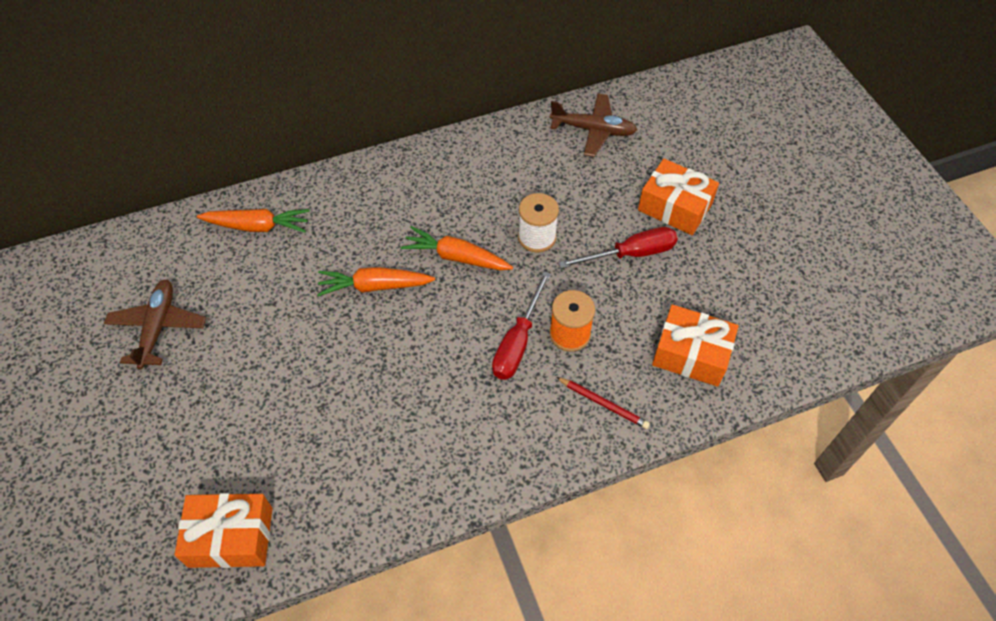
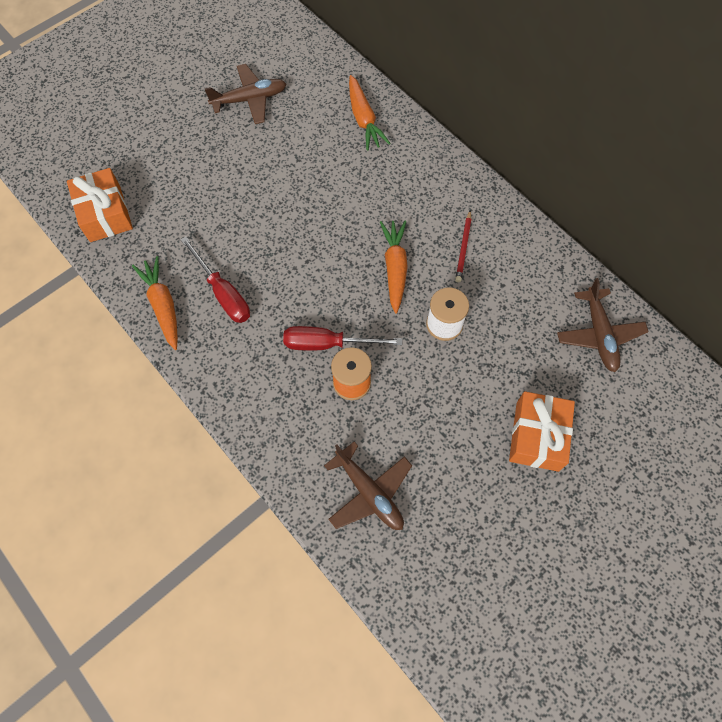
camera: 70 degrees right, 10 degrees up
(374, 286) = (340, 220): orange carrot -> orange carrot (163, 305)
(603, 404) = (292, 430): red pencil -> red pencil (463, 248)
(631, 254) = (461, 410): red screwdriver -> red screwdriver (223, 293)
(691, 354) = (369, 492): orange gift -> brown plane

